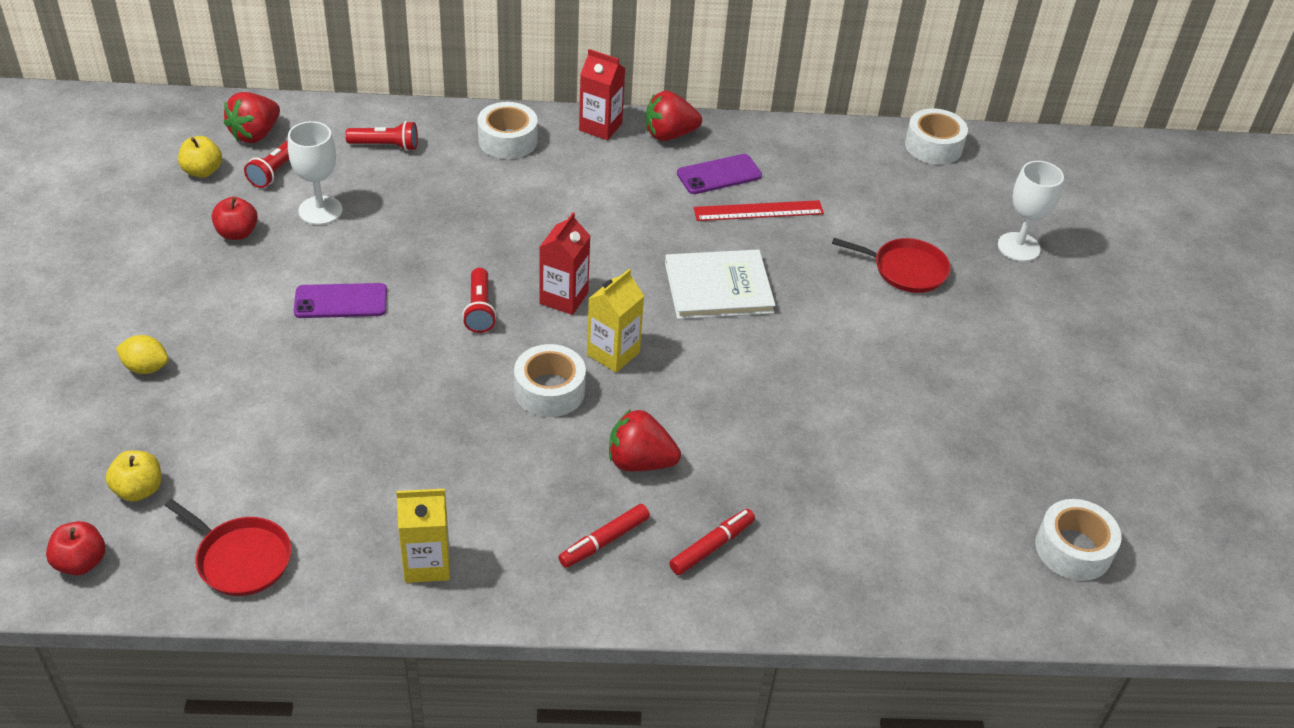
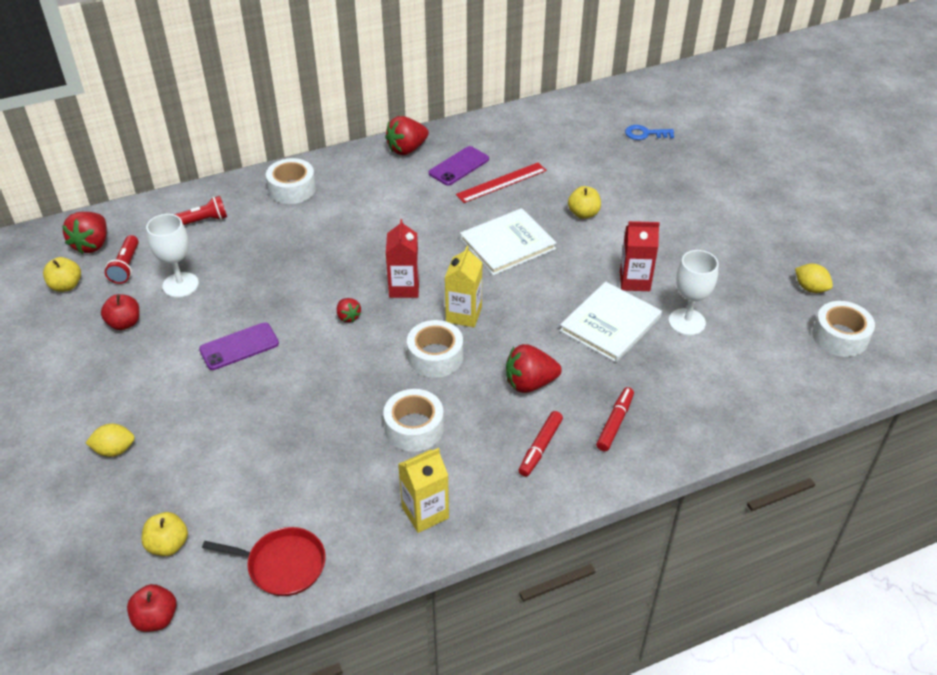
camera: 20 degrees left, 0 degrees up
(480, 309) = (348, 317): red flashlight -> red strawberry
(600, 127) = (354, 158): red carton -> red carton (634, 281)
(783, 427) = (610, 324): none -> white book
(836, 281) = (583, 213): none -> yellow apple
(906, 269) = (623, 190): red pan -> none
(933, 146) = (589, 102): white tape -> white tape (414, 427)
(981, 207) = (645, 134): none -> blue key
(1018, 247) = (685, 152): white goblet -> white goblet (687, 322)
(1074, 474) = (810, 288): none -> yellow lemon

